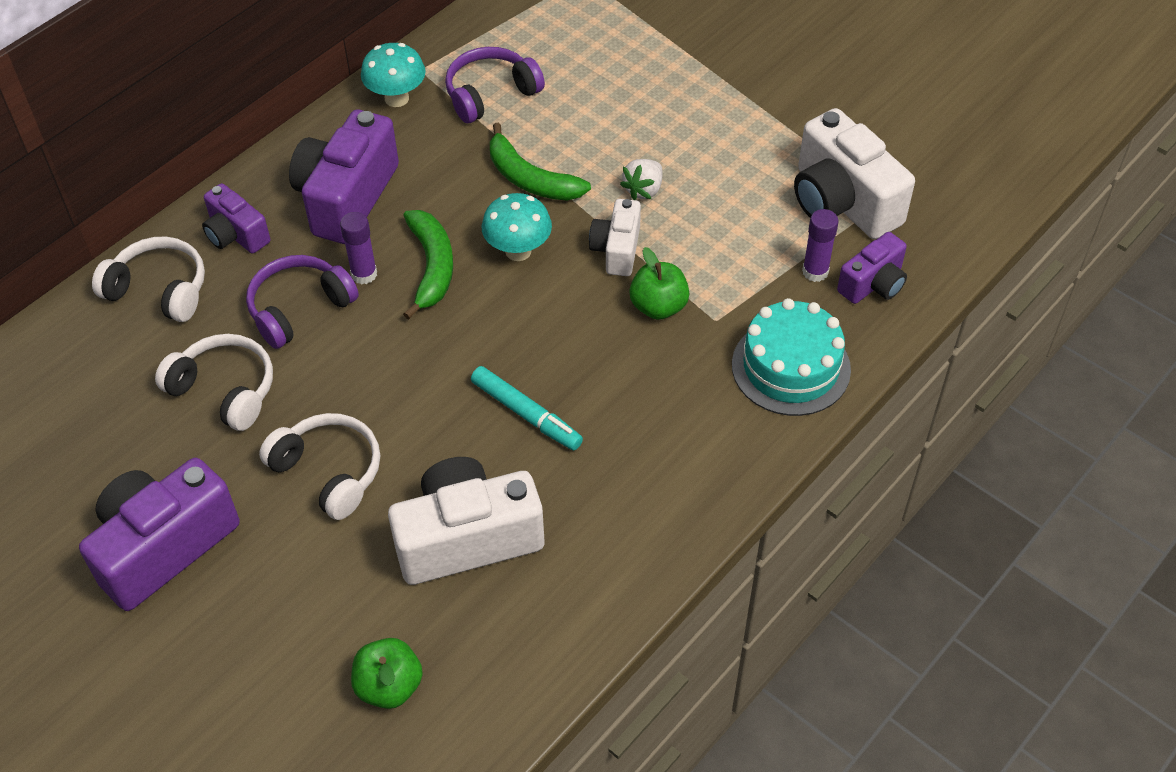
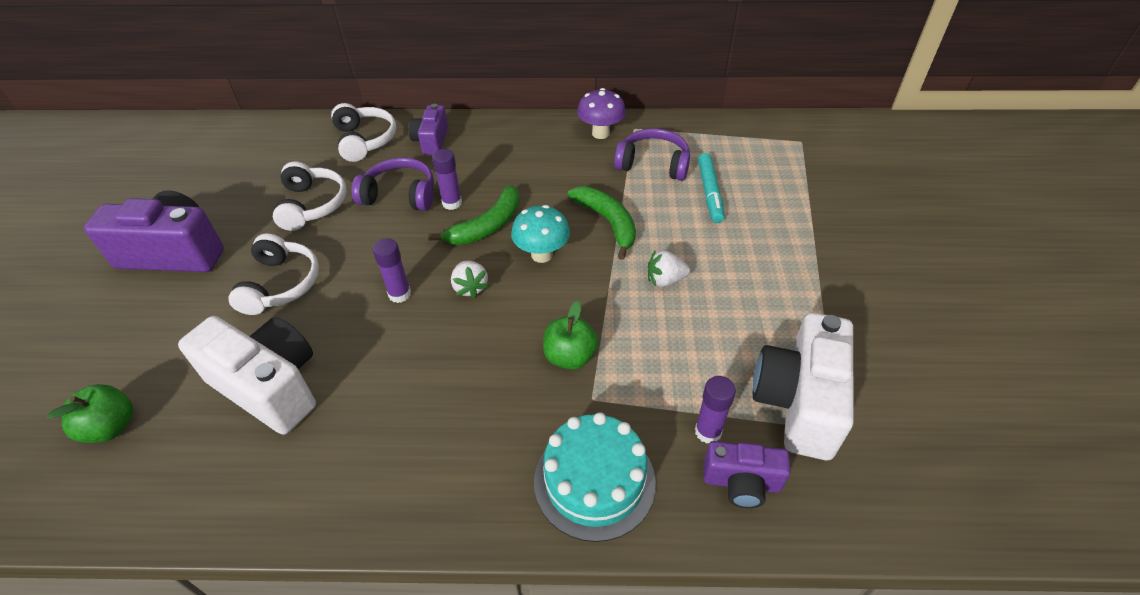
camera: 50 degrees right, 5 degrees down
(347, 198) = (503, 161): purple camera -> none
(396, 98) = (600, 133): turquoise mushroom -> purple mushroom
(452, 383) = (399, 294): none -> purple glue stick
(502, 326) = (470, 287): none -> white strawberry
(526, 414) = (405, 347): turquoise marker -> turquoise marker (709, 193)
(530, 179) = (608, 222): green banana -> green banana turned 150 degrees clockwise
(617, 250) = (596, 301): white camera -> none

